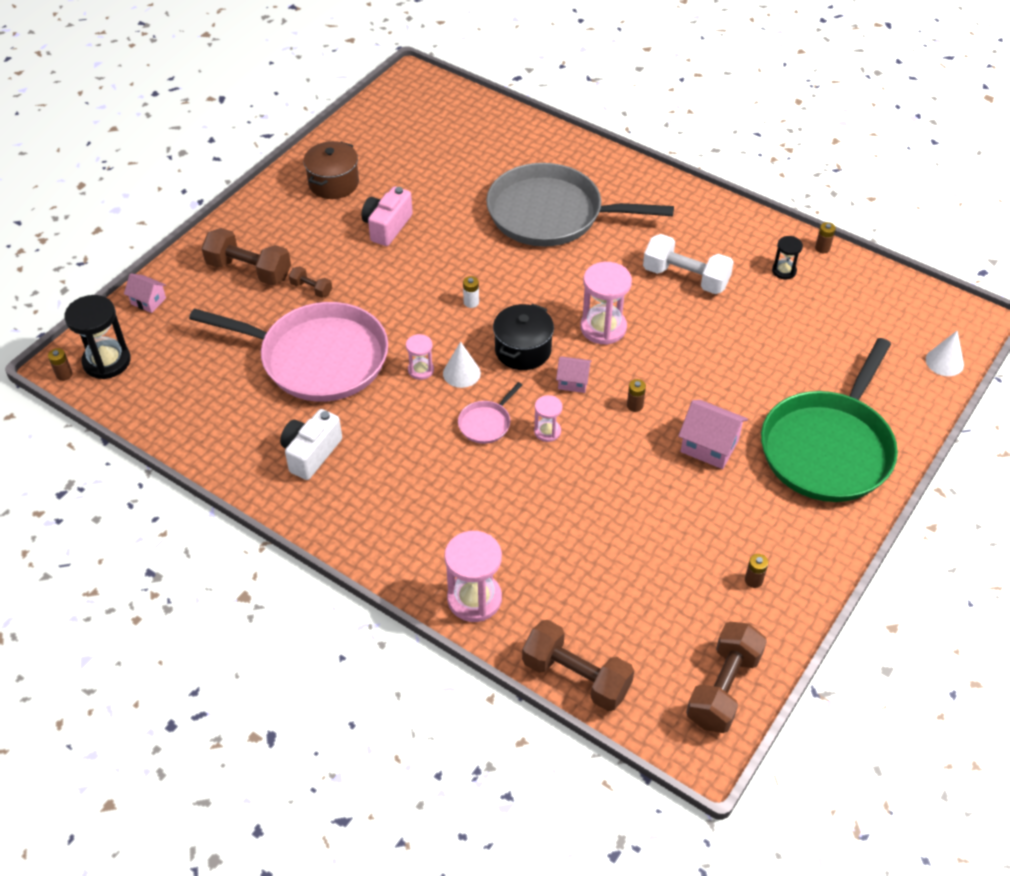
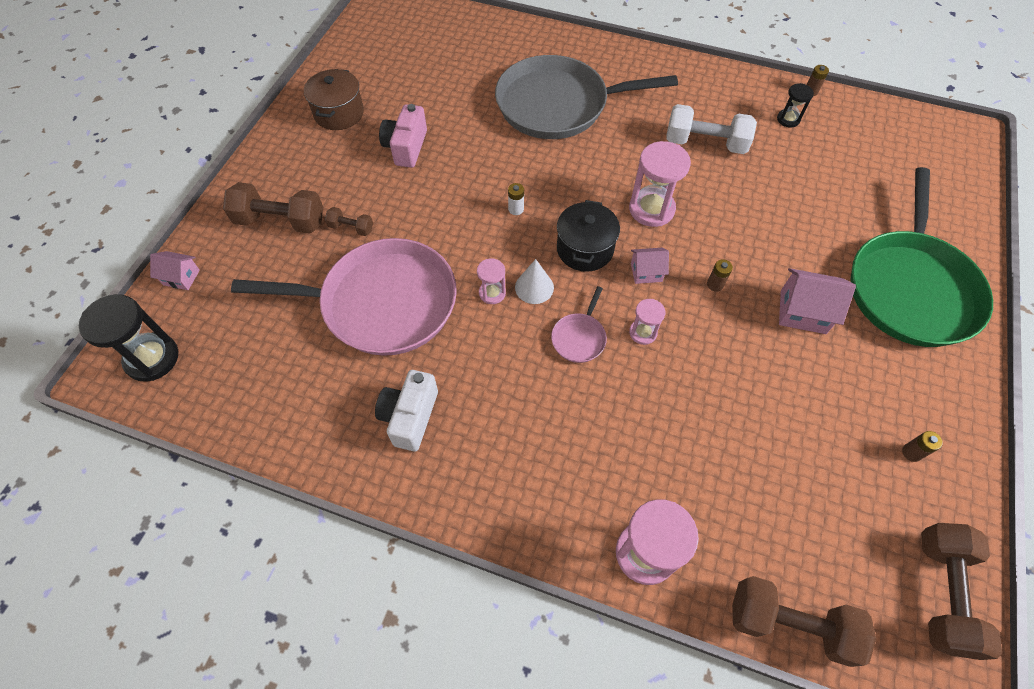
camera: 15 degrees left, 10 degrees up
(64, 374) = (106, 385): brown battery -> none
(944, 362) = (966, 178): white cone -> none

